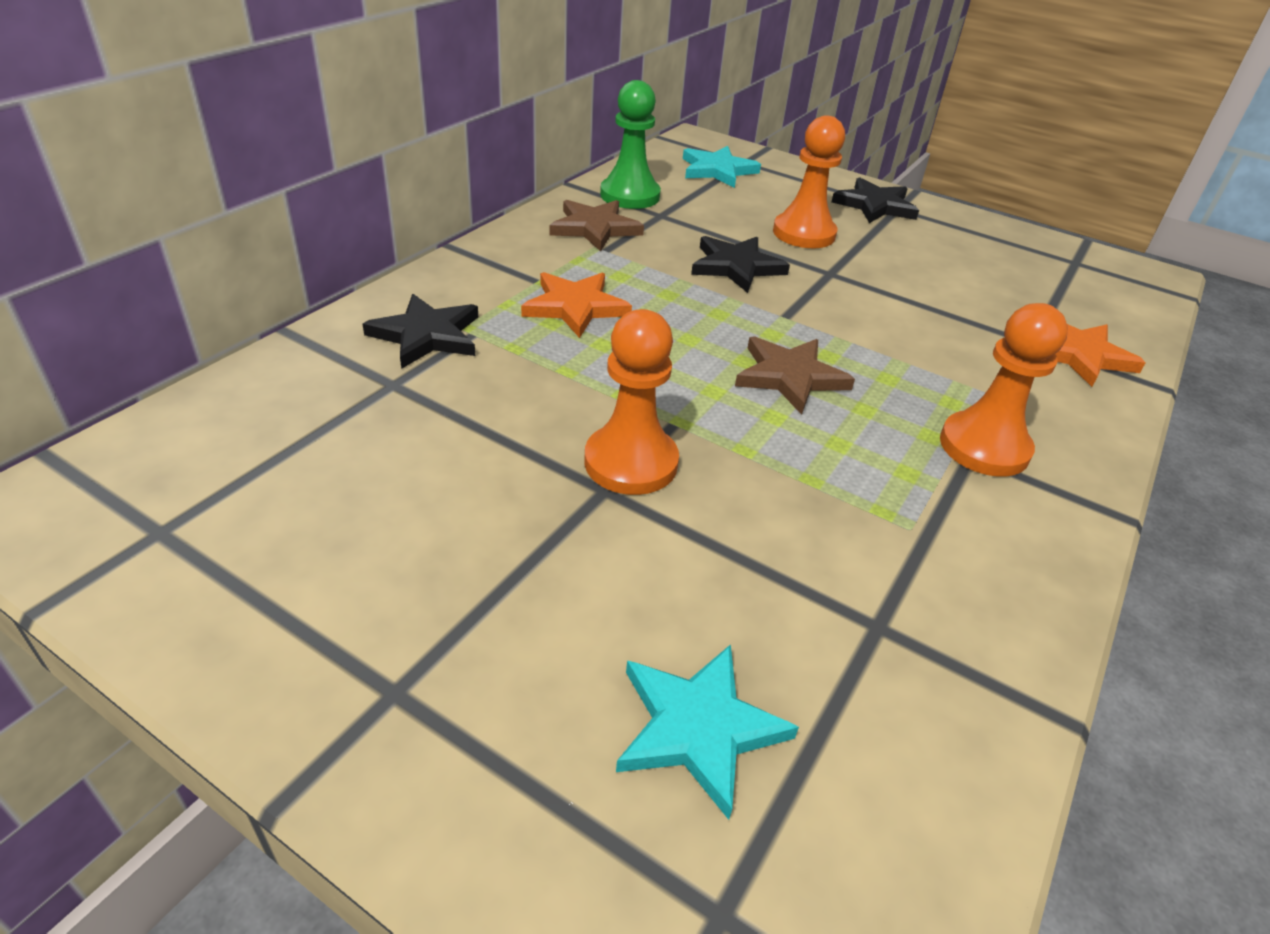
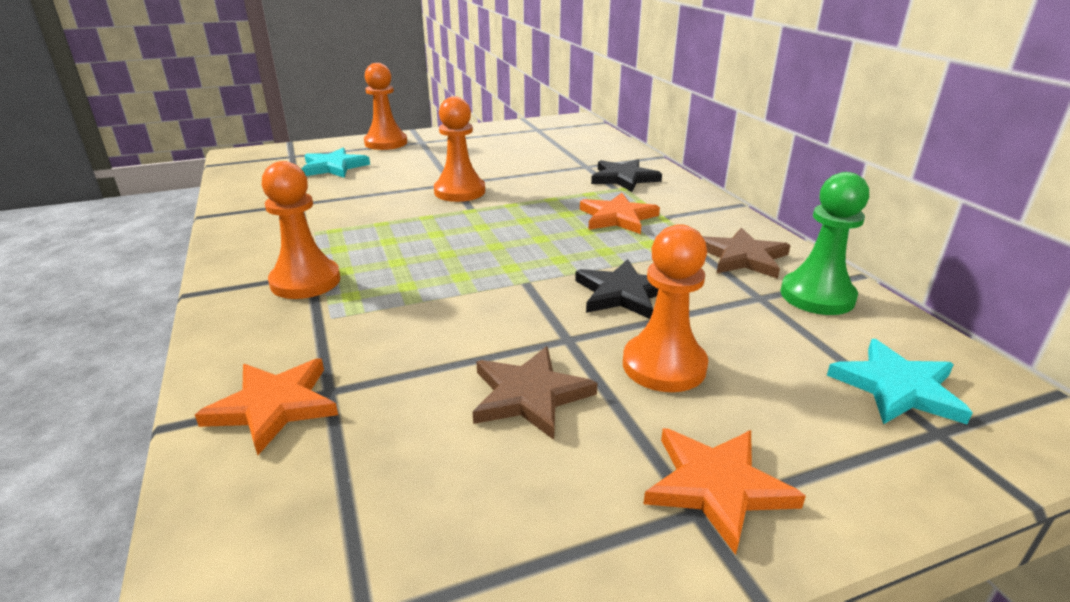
camera: 130 degrees right, 10 degrees down
(457, 763) = (386, 143): none -> orange pawn
(790, 377) = (459, 252): brown star -> brown star (529, 395)
(875, 205) = (717, 486): black star -> orange star

